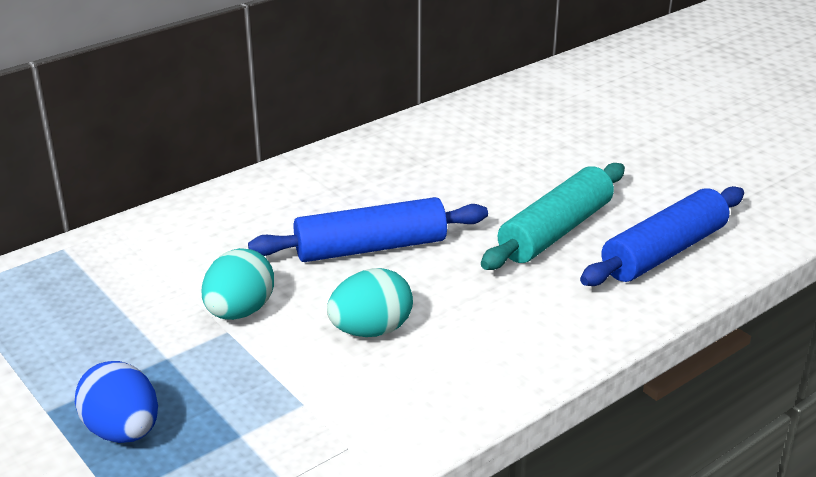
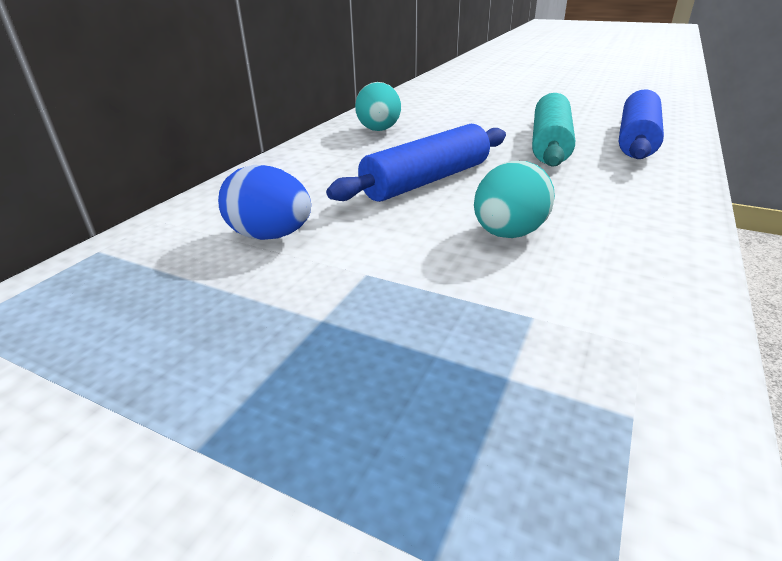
camera: 25 degrees left, 0 degrees up
(123, 431) = (346, 433): blue egg -> blue egg (270, 236)
(240, 311) = (361, 253): turquoise egg -> turquoise egg (379, 130)

